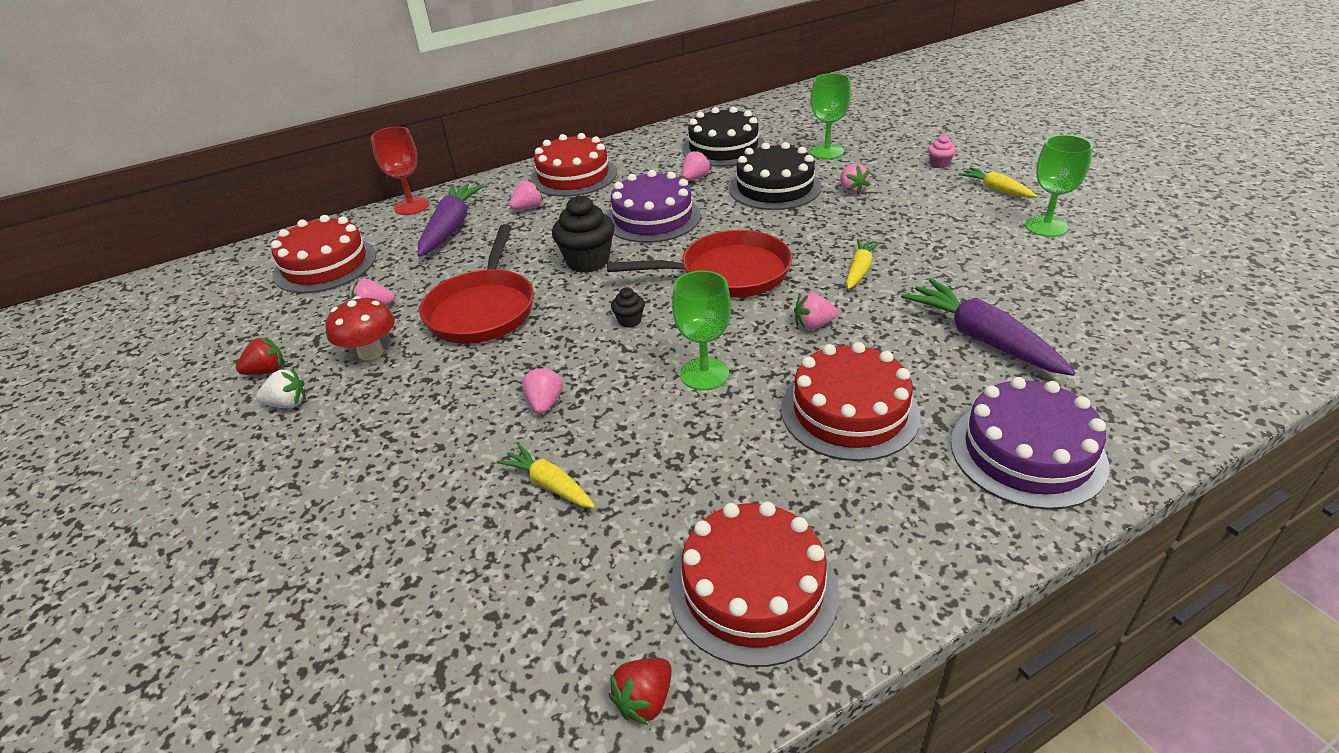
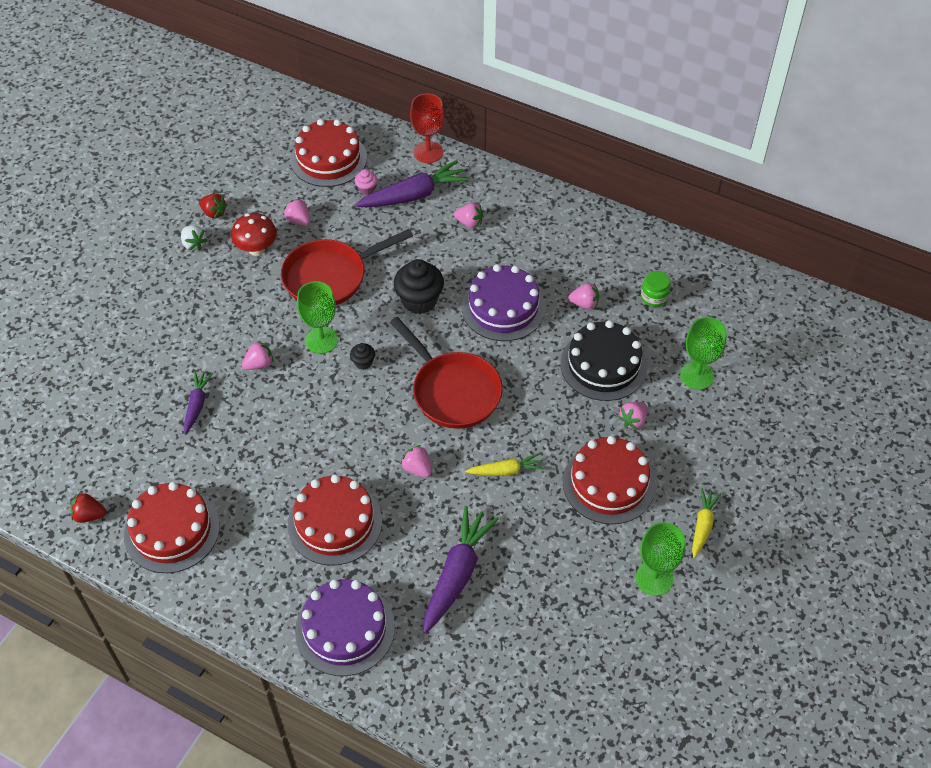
camera: 55 degrees right, 15 degrees up
(549, 485) = (197, 405): yellow carrot -> purple carrot
(573, 176) = (536, 222): red cake -> red cake (608, 483)
(704, 374) = (330, 431): green goblet -> green goblet (321, 340)
(723, 148) = (654, 297): black cake -> green jar
(939, 164) = (727, 469): pink cupcake -> pink cupcake (366, 189)

